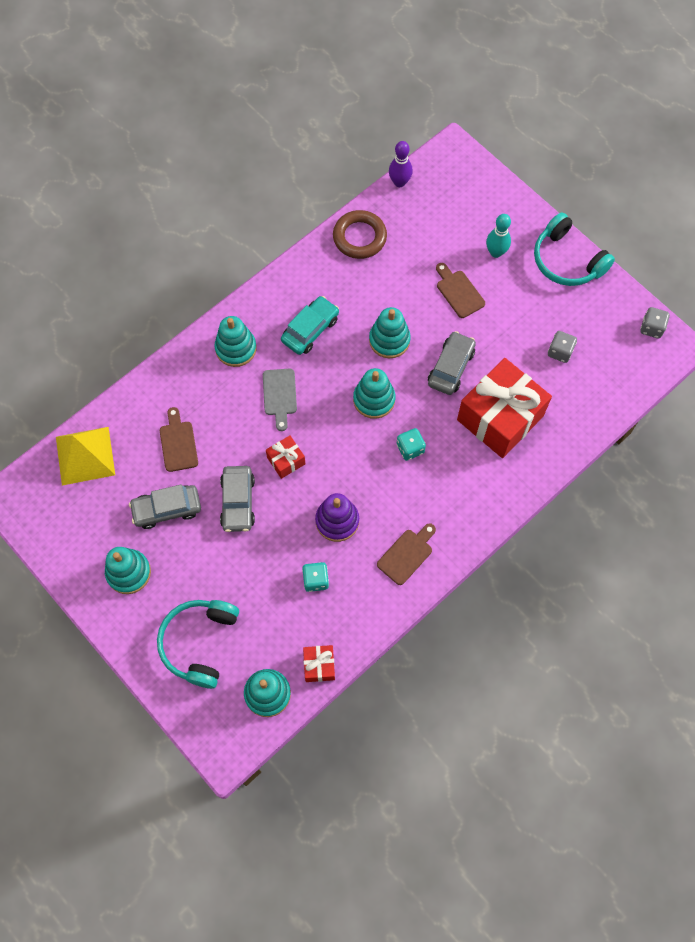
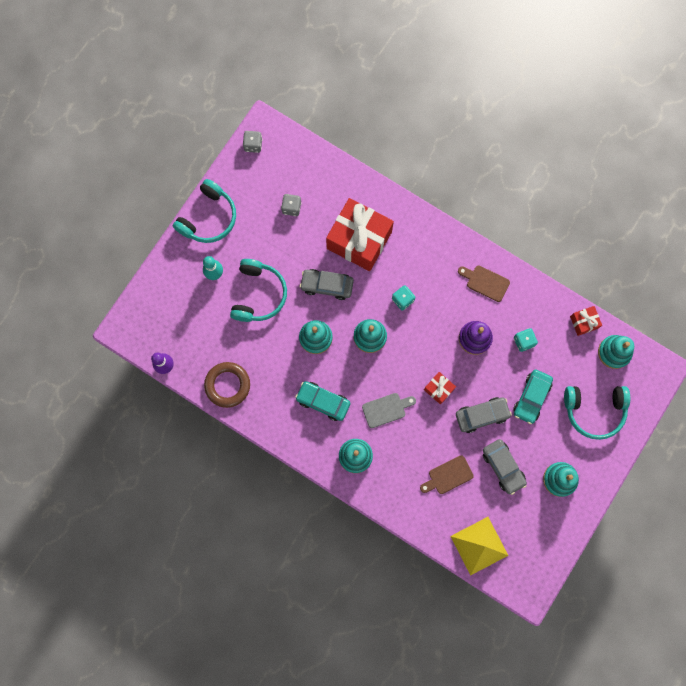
camera: 105 degrees left, 10 degrees up
(241, 568) = (531, 397): none -> turquoise car
(458, 292) = (258, 294): brown cutting board -> turquoise headphones

